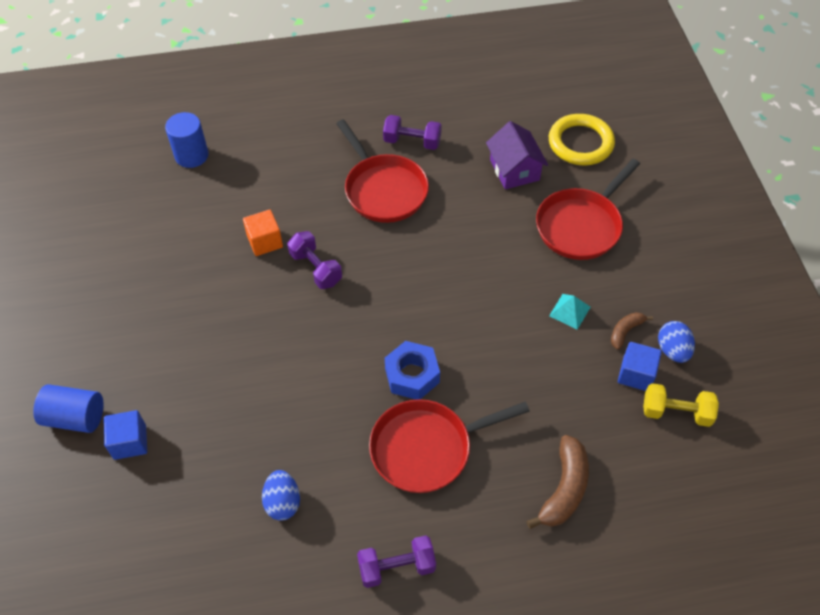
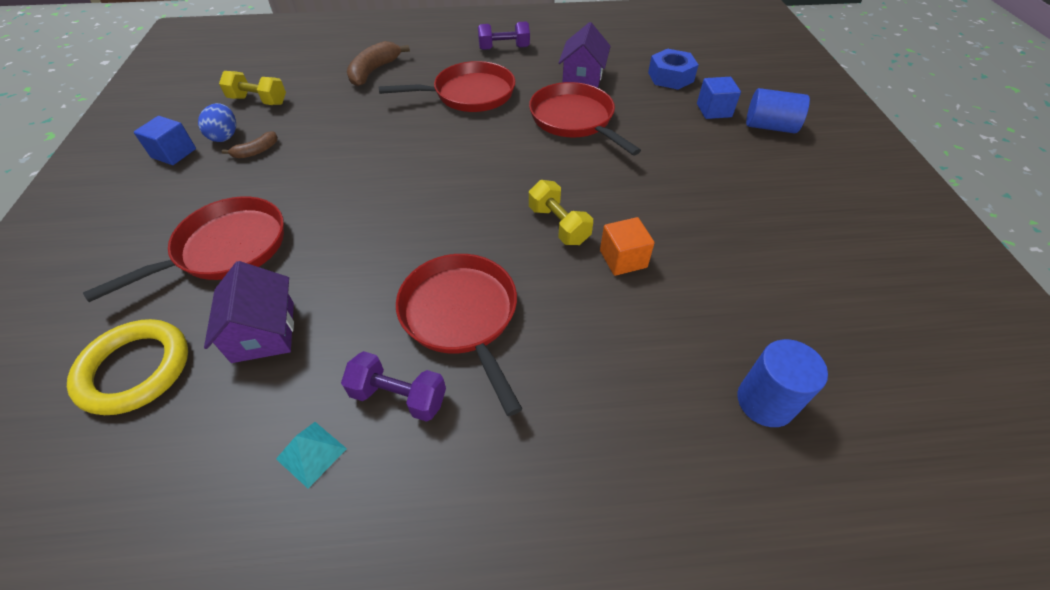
camera: 175 degrees left, 5 degrees down
(283, 502) = (583, 76): blue egg -> purple house
(297, 410) = (574, 120): none -> red pan
(316, 268) = (558, 225): purple dumbbell -> yellow dumbbell
(412, 375) = (470, 134): blue nut -> blue nut (670, 77)
(569, 311) = (298, 169): turquoise pyramid -> turquoise pyramid (311, 453)
(636, 374) = (272, 123): blue cube -> blue cube (174, 153)

